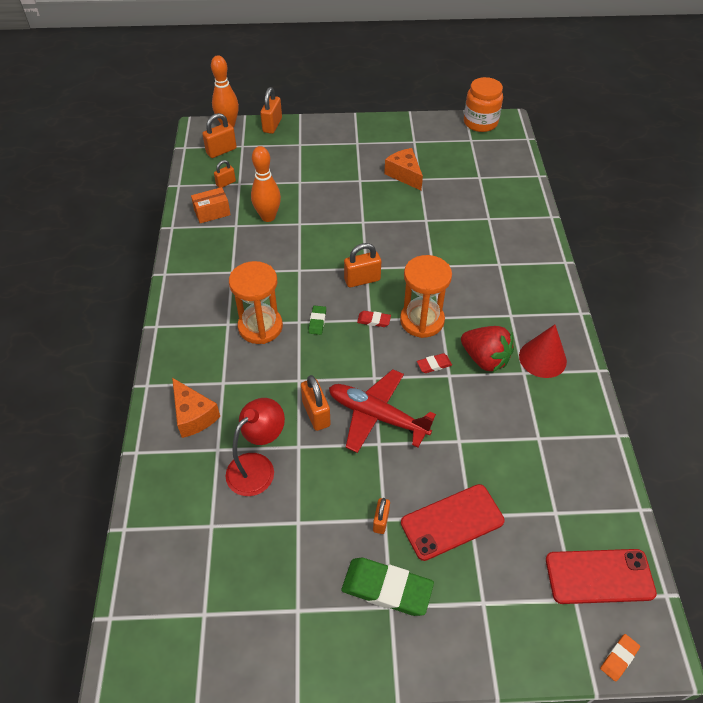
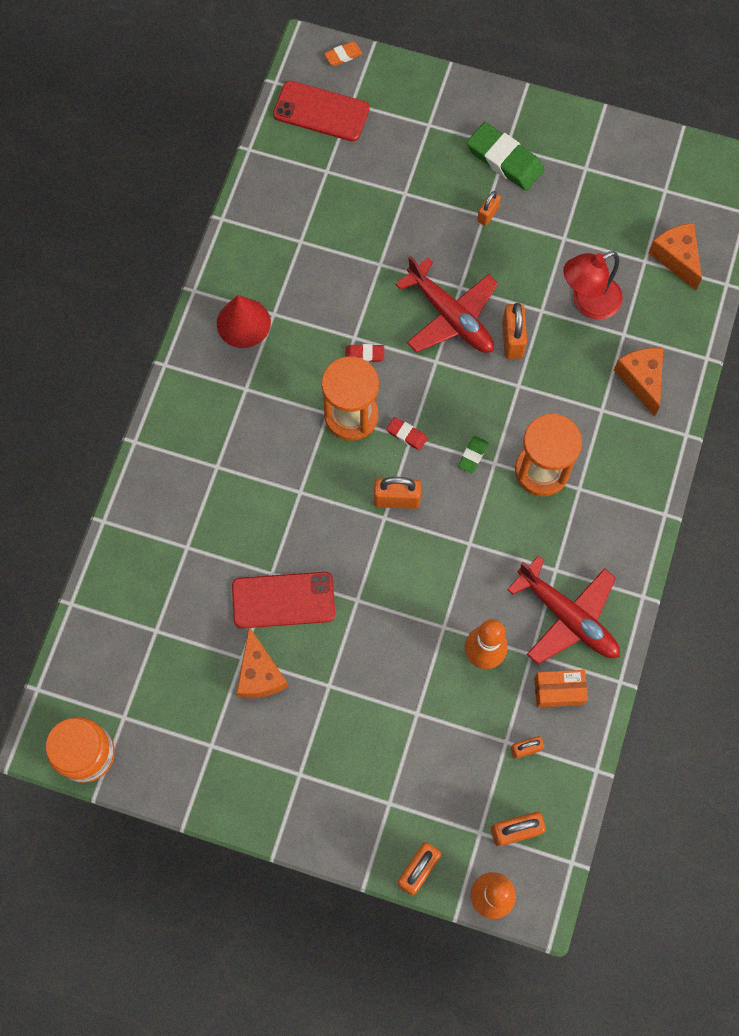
camera: 160 degrees left, 20 degrees up
(179, 539) = (676, 258): none -> orange cheese
(216, 249) = (568, 617): none -> red plane
(452, 522) = (424, 193): red phone -> red phone (283, 600)
(485, 359) = (306, 343): red strawberry -> none

